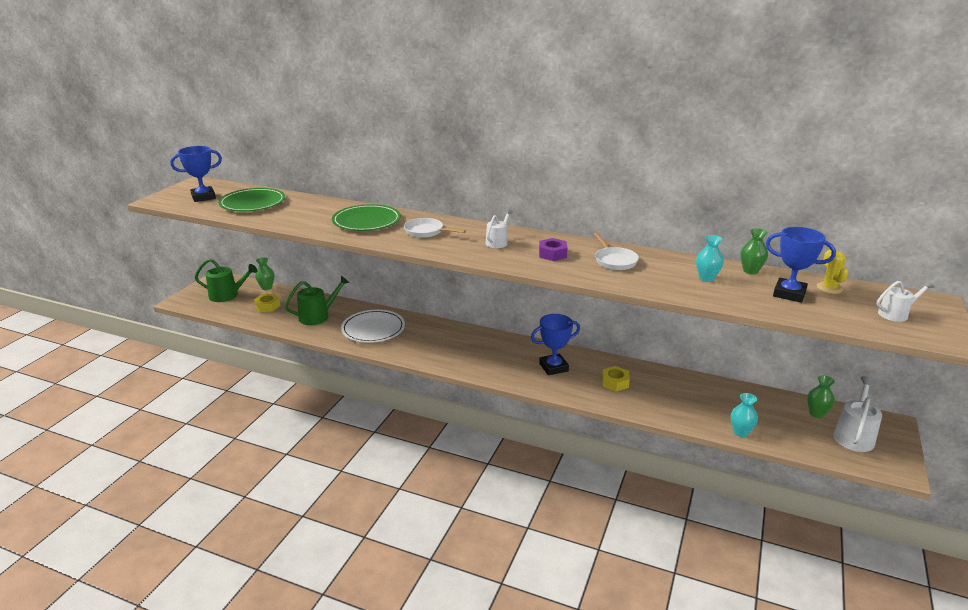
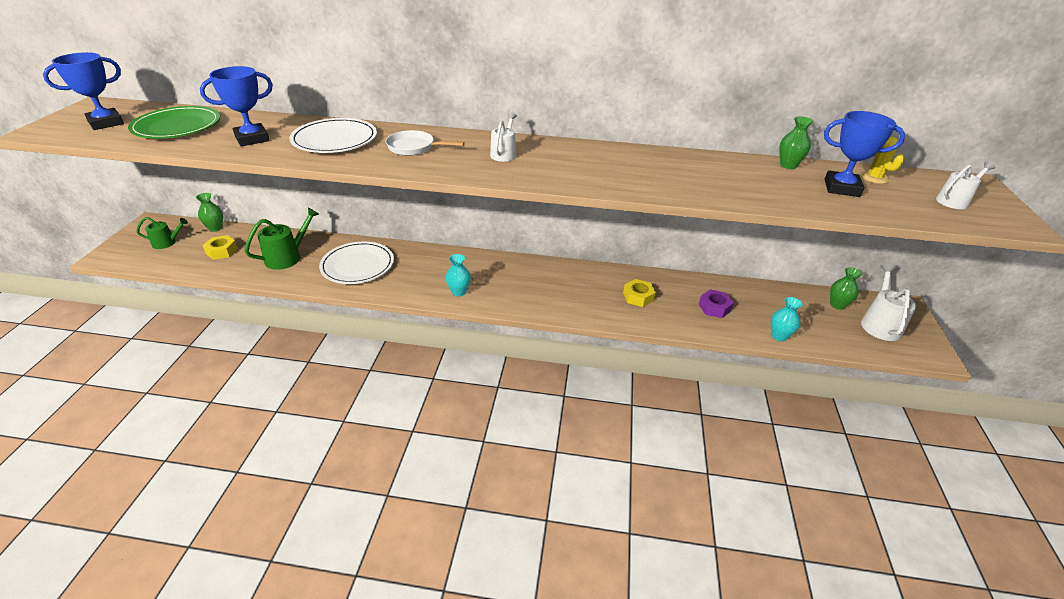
camera: 15 degrees left, 10 degrees up
(227, 295) = (167, 243): green watering can -> green watering can, size x0.63
(366, 221) = (335, 139): green plate -> white plate
(552, 254) = (573, 163): purple nut -> purple nut (714, 307)
(553, 367) = (570, 287): blue trophy -> blue trophy (252, 139)
(614, 261) = (644, 166): white pan -> none
(706, 278) = (750, 178): turquoise vase -> turquoise vase (459, 292)

